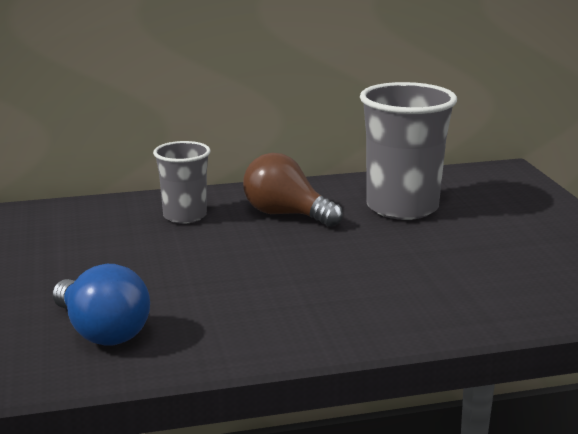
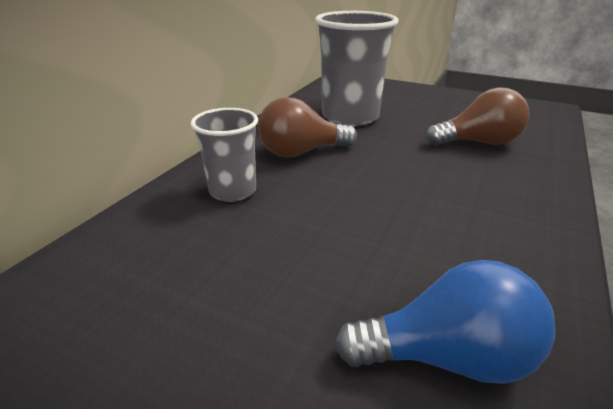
camera: 50 degrees left, 10 degrees up
(456, 278) = (478, 142): none -> brown light bulb

